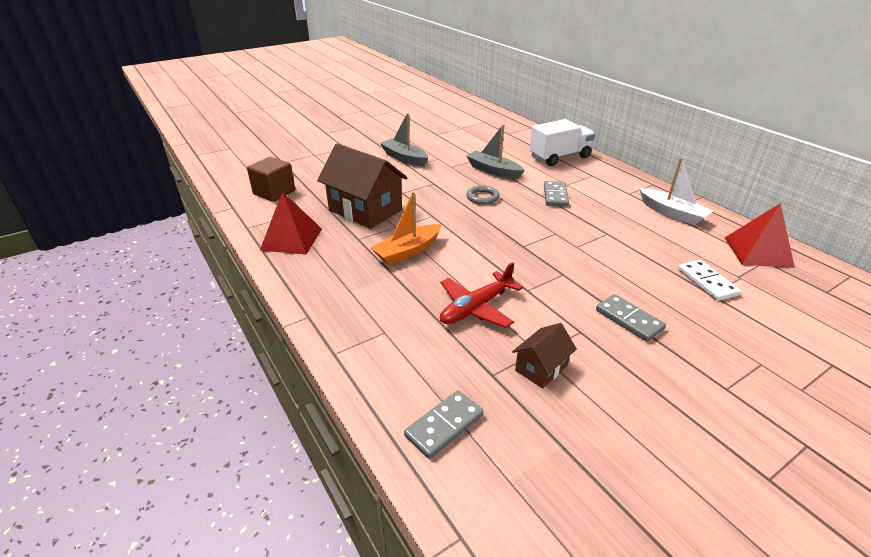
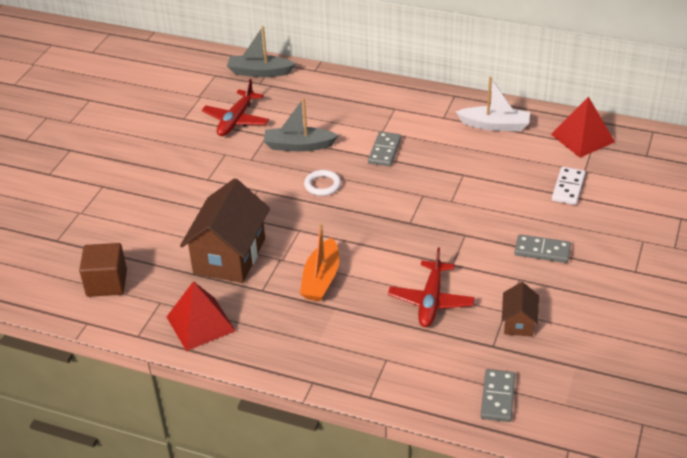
camera: 35 degrees left, 5 degrees up
(365, 210) = (229, 256): brown house -> brown house turned 75 degrees counterclockwise
(404, 158) = (189, 170): grey boat -> grey boat (259, 72)
(468, 145) = (236, 120): none -> red plane
(482, 197) = (322, 185): grey ring -> white ring
(555, 196) = (385, 151): grey domino -> grey domino turned 45 degrees clockwise
(560, 157) = (344, 97): white truck -> none
(706, 282) = (568, 188): white domino -> white domino turned 75 degrees clockwise

